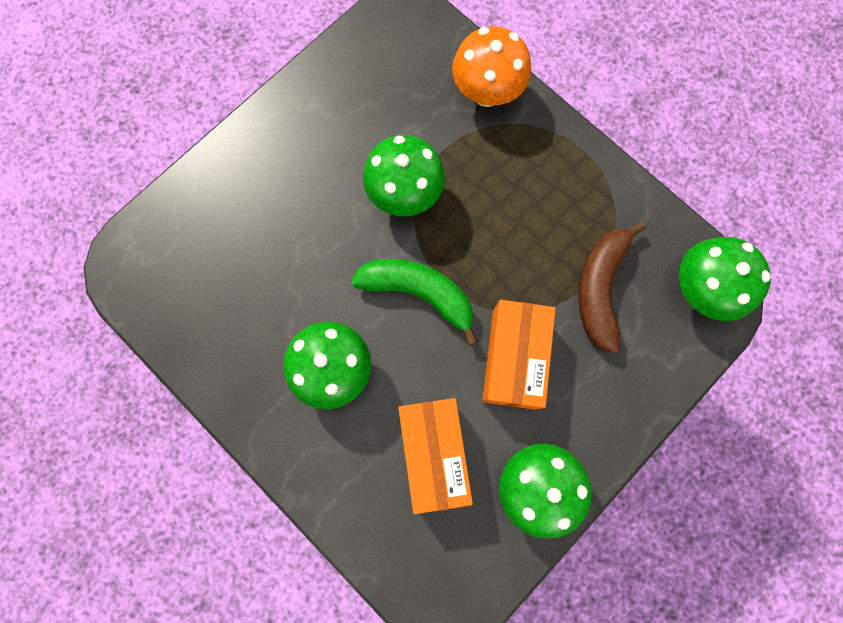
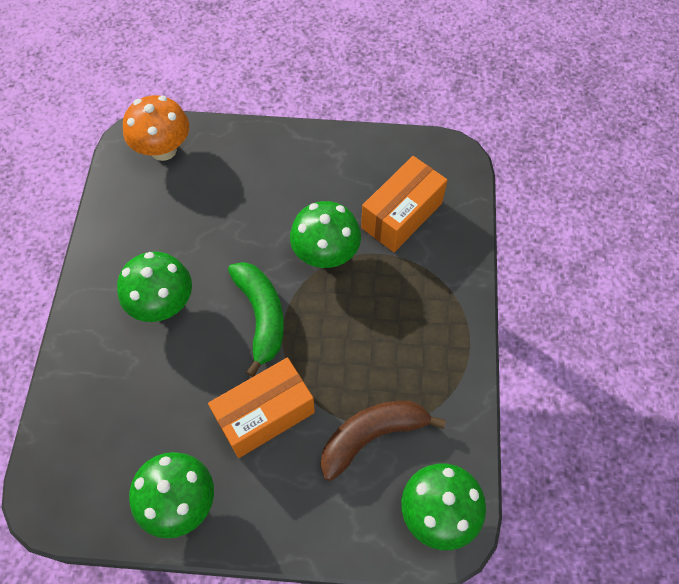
camera: 50 degrees right, 15 degrees down
(433, 452) = (152, 412): orange box -> orange box (401, 215)
(487, 92) = (450, 249): orange mushroom -> orange mushroom (163, 149)

